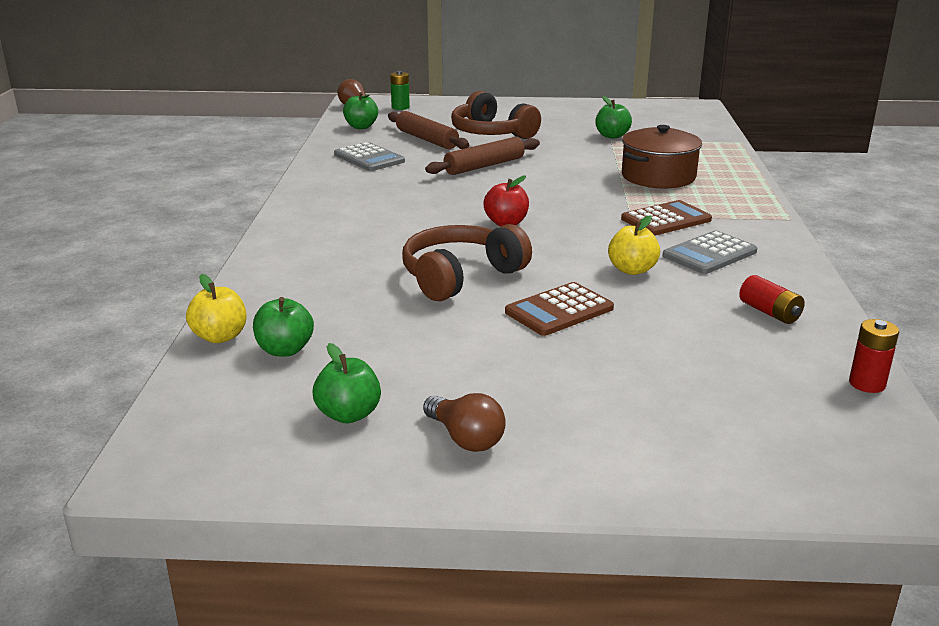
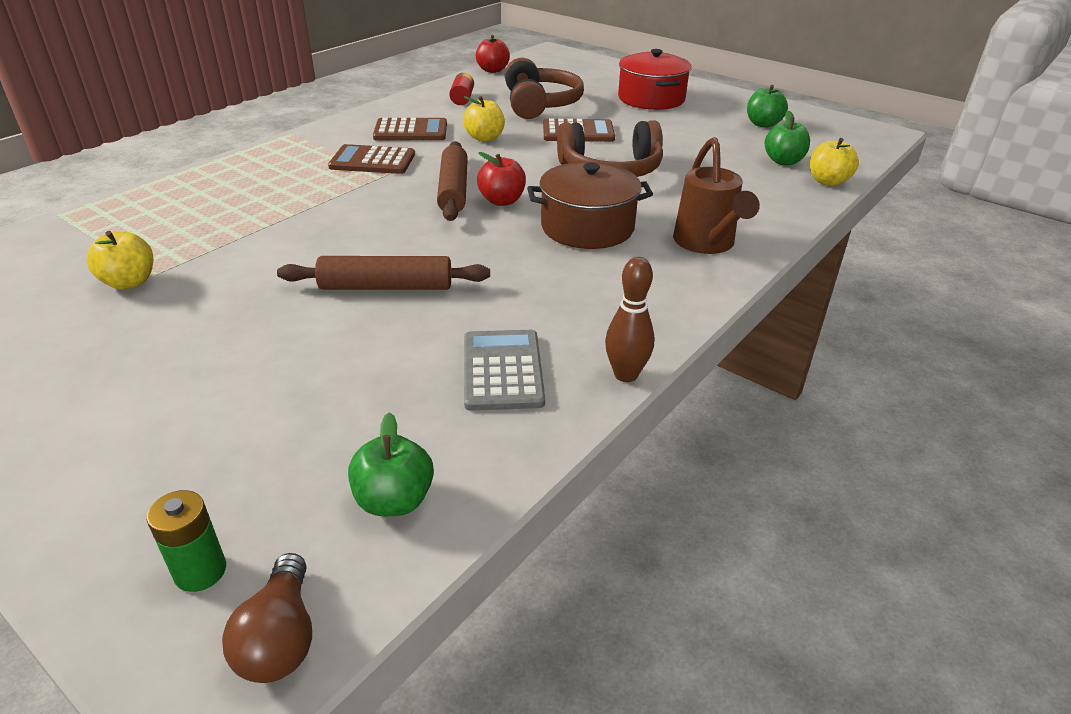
camera: 145 degrees left, 10 degrees up
(305, 171) = (625, 375): none -> brown bowling pin
(309, 240) = (706, 244): none -> brown watering can
(427, 139) = (354, 388): brown rolling pin -> brown rolling pin (453, 190)
(465, 438) = (710, 103): brown light bulb -> none
(491, 133) = (241, 362): brown headphones -> brown headphones (540, 104)
(560, 410) = (651, 99): none -> red pot
(612, 136) = (129, 282): green apple -> yellow apple
(658, 176) = (262, 201): brown pot -> brown pot (587, 227)
(709, 254) = (410, 131): grey calculator -> brown calculator
(867, 384) = (492, 70): red battery -> red apple

